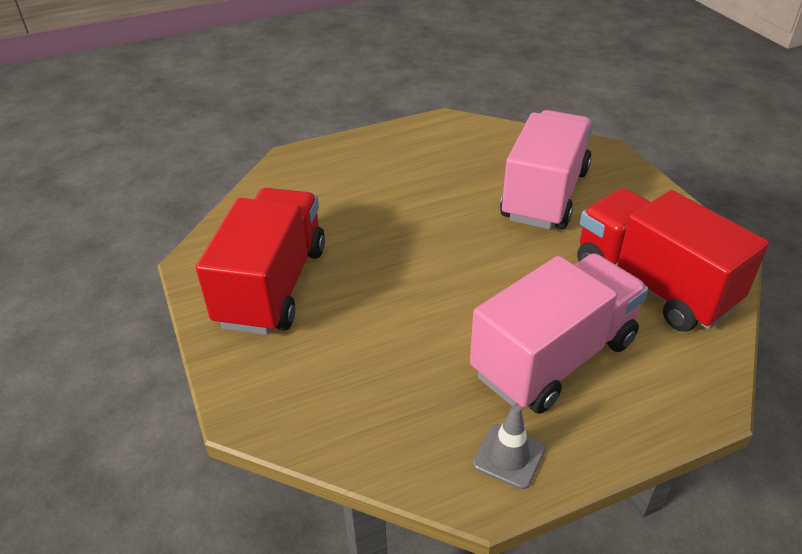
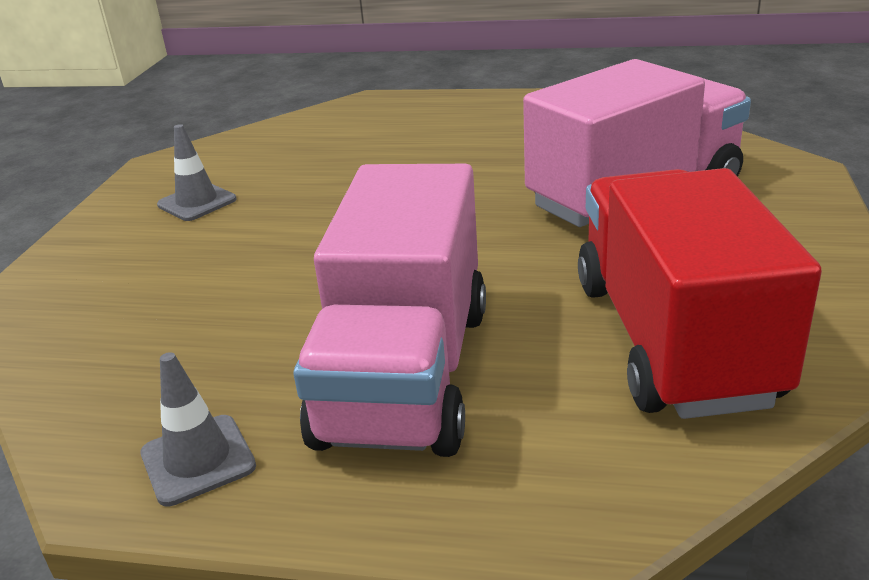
camera: 35 degrees right, 10 degrees down
(272, 286) = (197, 202): red truck -> grey traffic cone
(553, 357) = (406, 374): pink truck -> pink truck turned 105 degrees clockwise

